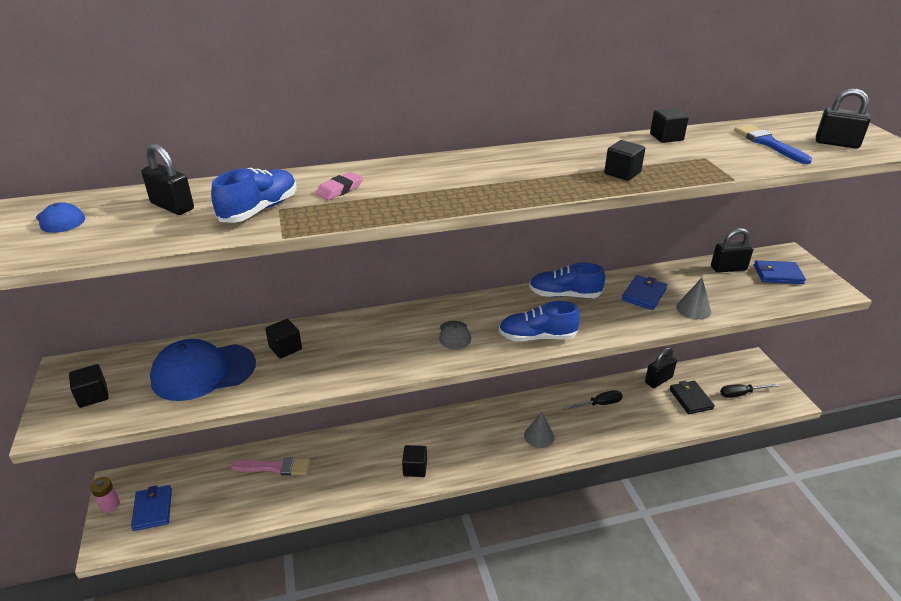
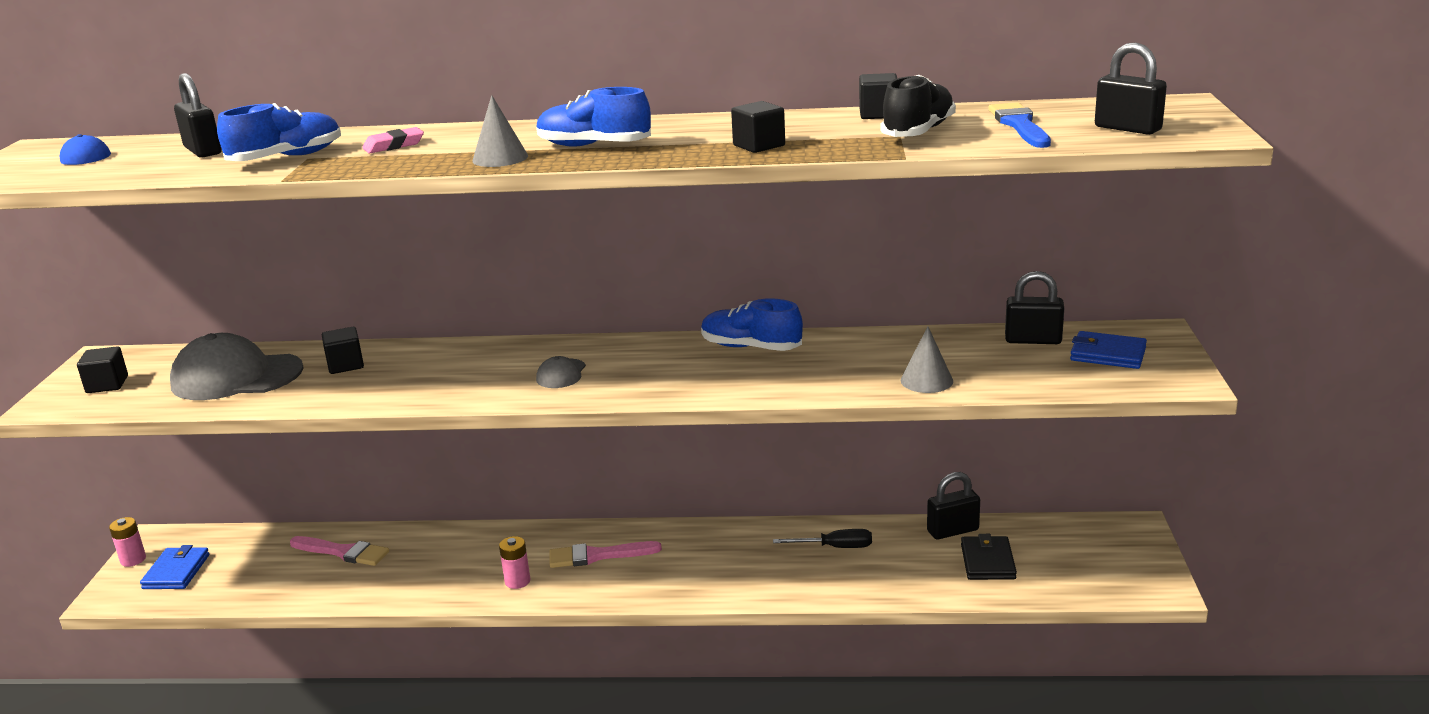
camera: 20 degrees right, 10 degrees down
(203, 372) = (236, 377): blue cap -> grey cap
(415, 468) = (517, 581): black cube -> pink battery
(456, 437) = (598, 556): none -> pink brush
(537, 337) = (669, 387): blue shoe -> blue shoe (594, 146)
(539, 436) = (715, 572): grey cone -> grey cone (500, 158)
(644, 295) = (867, 358): blue wallet -> none
(713, 153) = (918, 132): none -> black shoe
(741, 394) = (1079, 567): black screwdriver -> none

